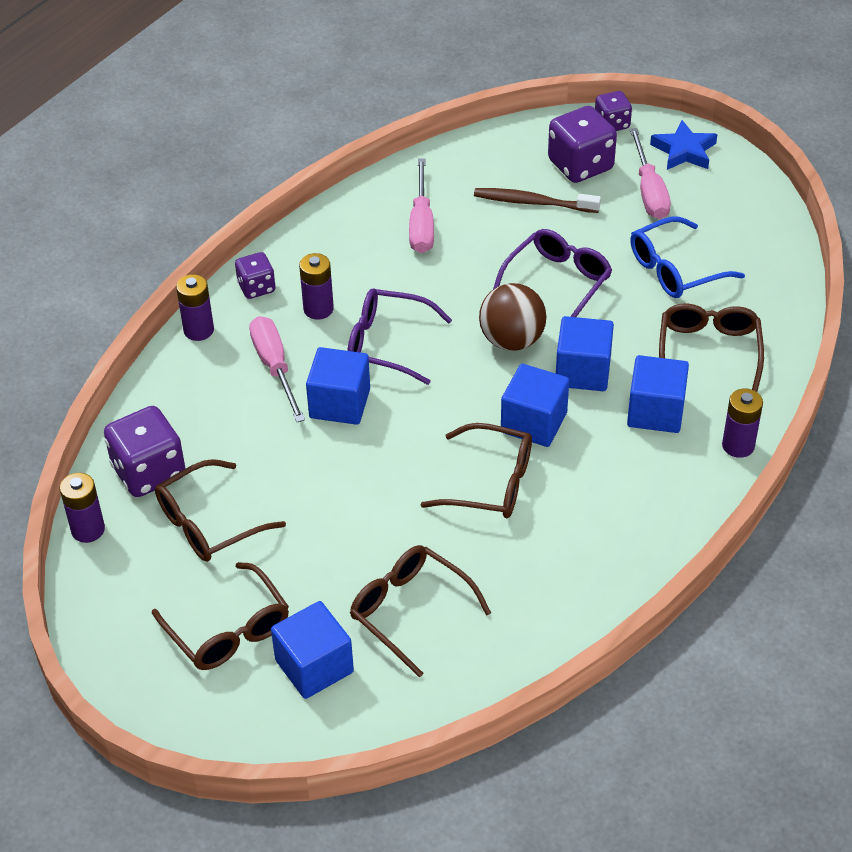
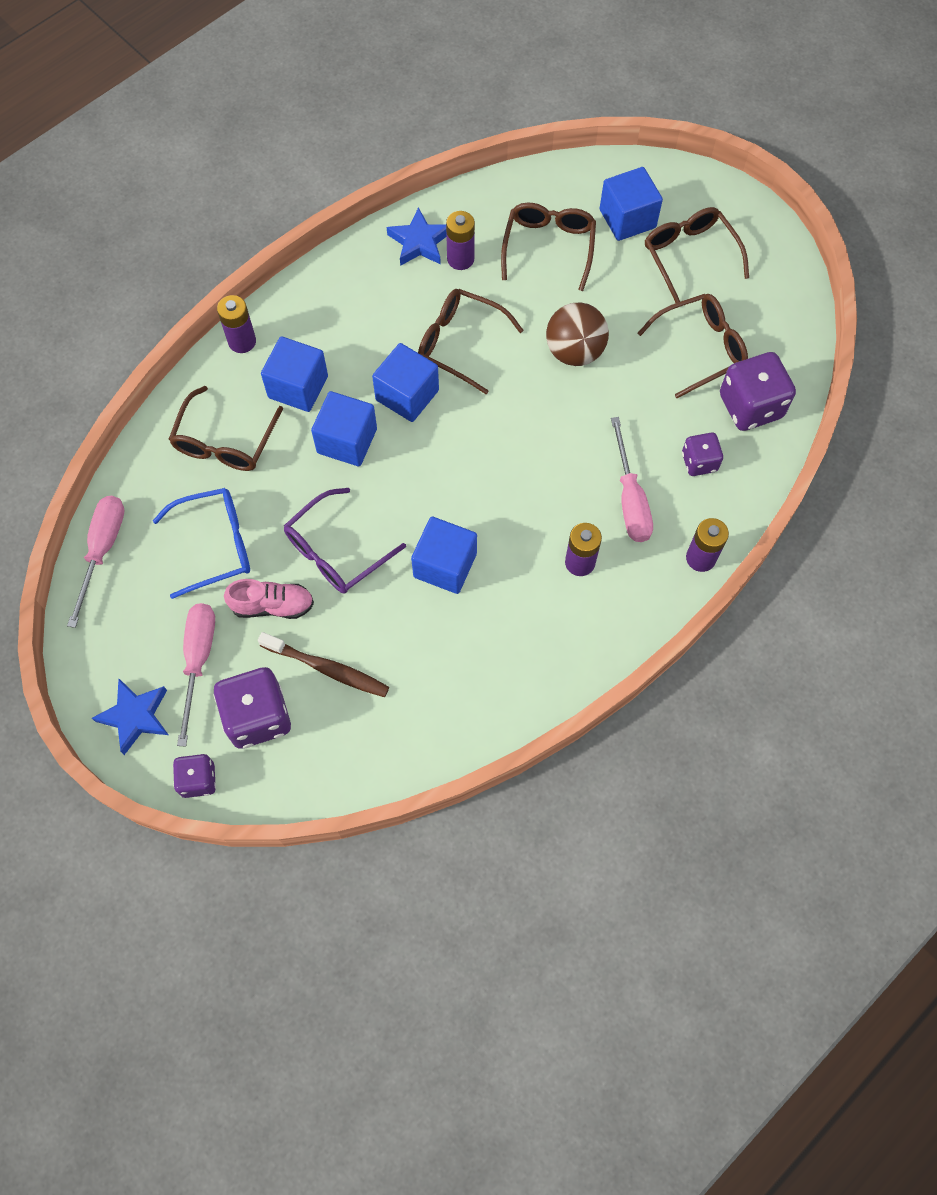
camera: 170 degrees left, 20 degrees up
(88, 530) = (802, 360): purple battery -> purple battery (460, 259)
(256, 287) = (639, 603): purple dice -> purple dice (699, 462)
(340, 403) = (575, 447): blue cube -> blue cube (445, 565)
(387, 344) = (519, 506): purple glasses -> none
(410, 611) = (548, 247): brown glasses -> brown glasses turned 135 degrees counterclockwise
(421, 224) = (454, 660): pink screwdriver -> pink screwdriver (103, 550)
(512, 340) = (401, 488): brown ball -> brown ball (574, 351)
(575, 590) = (419, 242): none -> blue star
(600, 236) = (272, 605): none -> pink shoe

